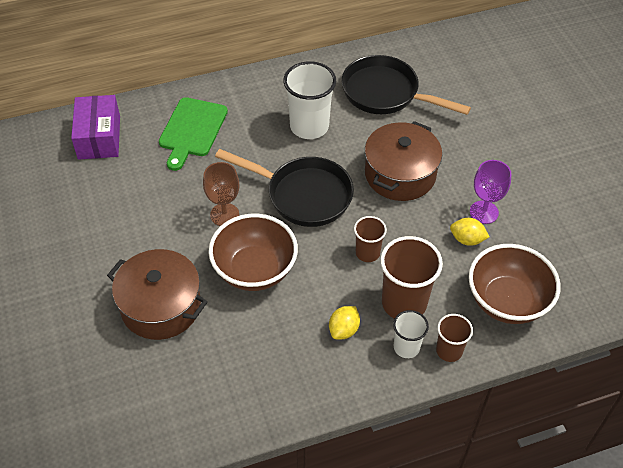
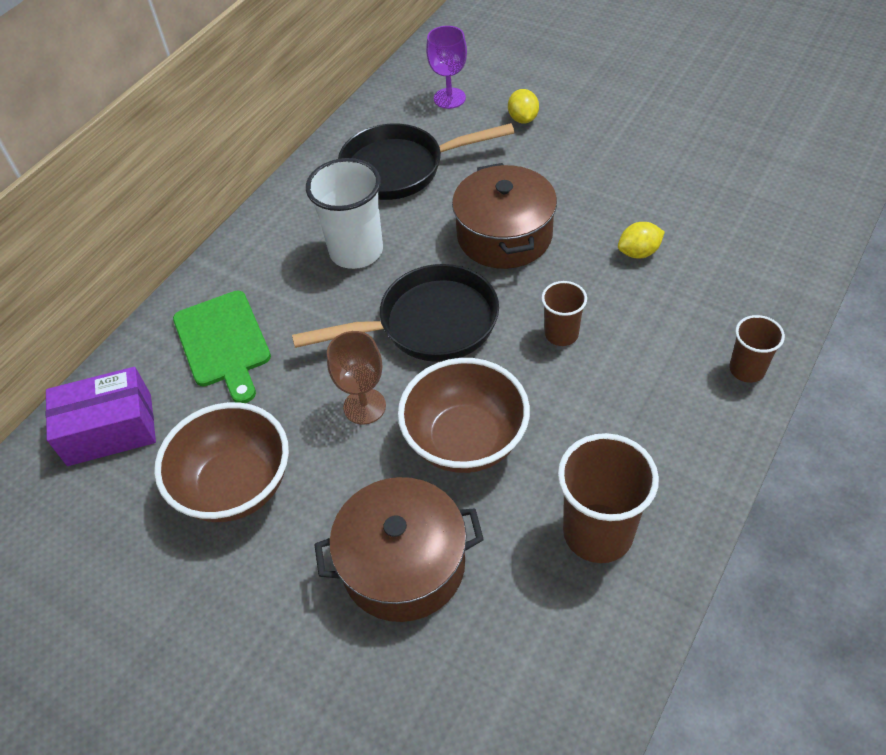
camera: 35 degrees left, 0 degrees up
(99, 137) = (110, 429): purple box -> purple box turned 60 degrees counterclockwise
(343, 330) = (628, 429): yellow lemon -> yellow lemon (523, 119)
(404, 303) = (653, 356): brown cup -> brown cup (598, 532)
(406, 347) = (706, 397): white cup -> none
(484, 212) = (623, 216): purple goblet -> purple goblet (449, 98)
(507, 301) = (740, 283): brown bowl -> brown bowl (235, 486)

